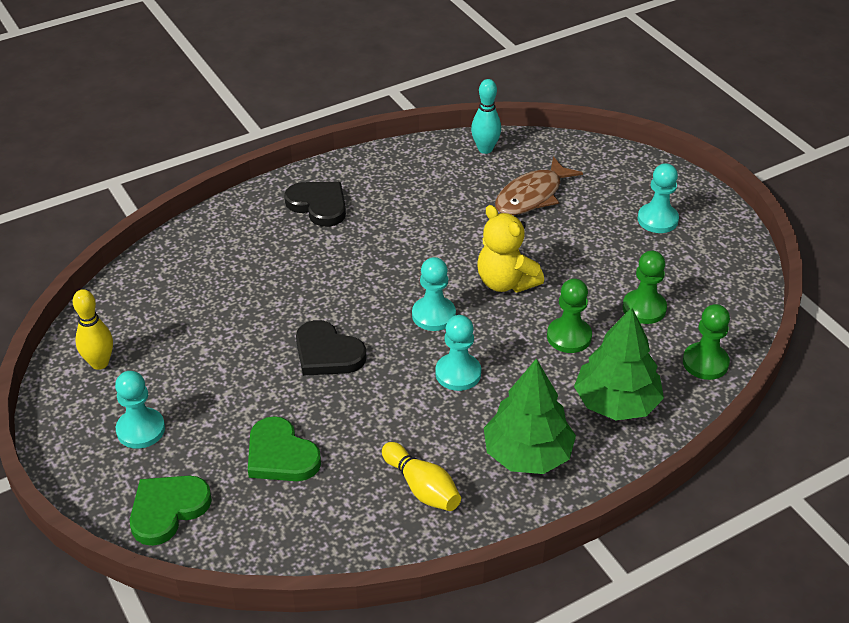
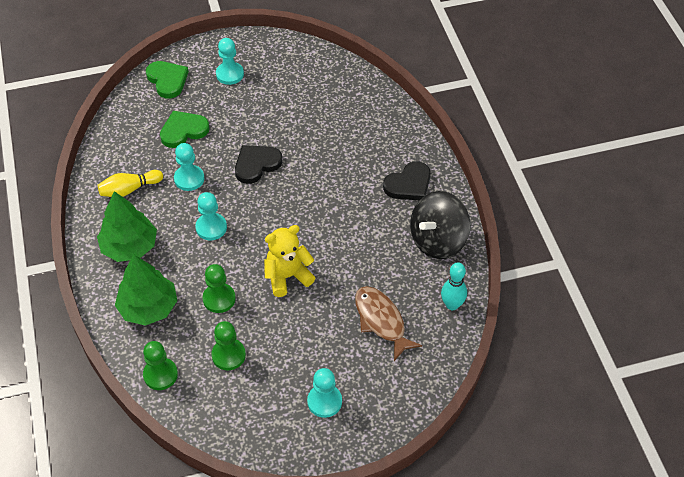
camera: 105 degrees right, 10 degrees up
(100, 363) = (290, 61): yellow bowling pin -> none
(399, 171) = (437, 240): none -> black spinning top
(433, 315) = (270, 227): turquoise pawn -> turquoise pawn (189, 179)

